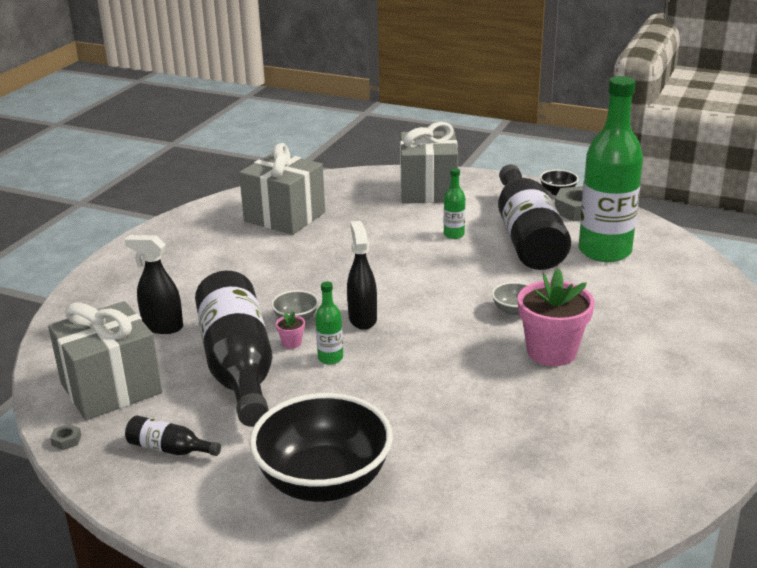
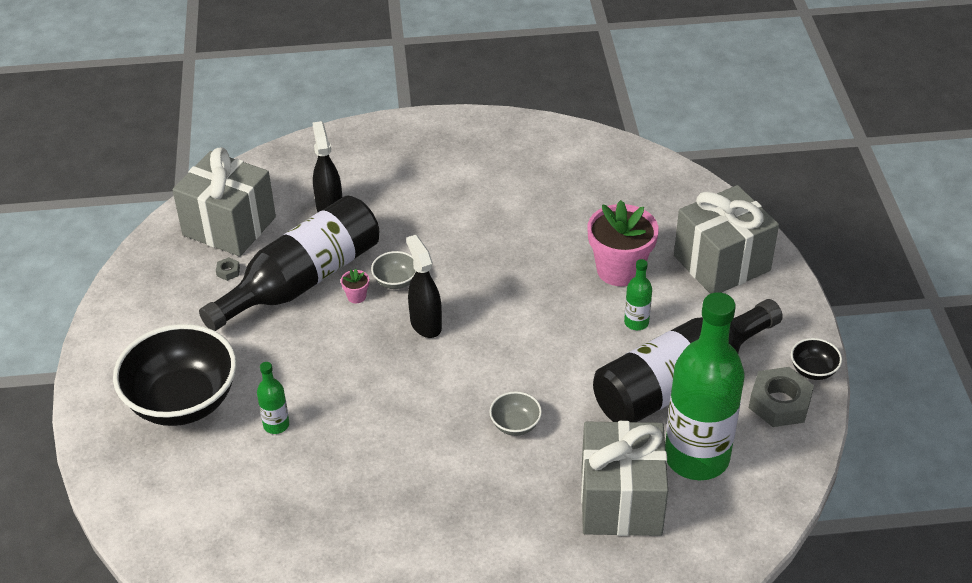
camera: 60 degrees right, 15 degrees up
(66, 440) = (155, 239): grey nut -> grey nut (228, 271)
(169, 449) = (175, 297): black bottle -> none
(284, 217) = (573, 187): grey gift -> grey gift (621, 501)
(330, 358) = (349, 331): green bottle -> green bottle (276, 425)
(362, 319) = (425, 324): black spray bottle -> black spray bottle turned 75 degrees counterclockwise
(551, 352) = (458, 478): pink flower pot -> pink flower pot (619, 270)

